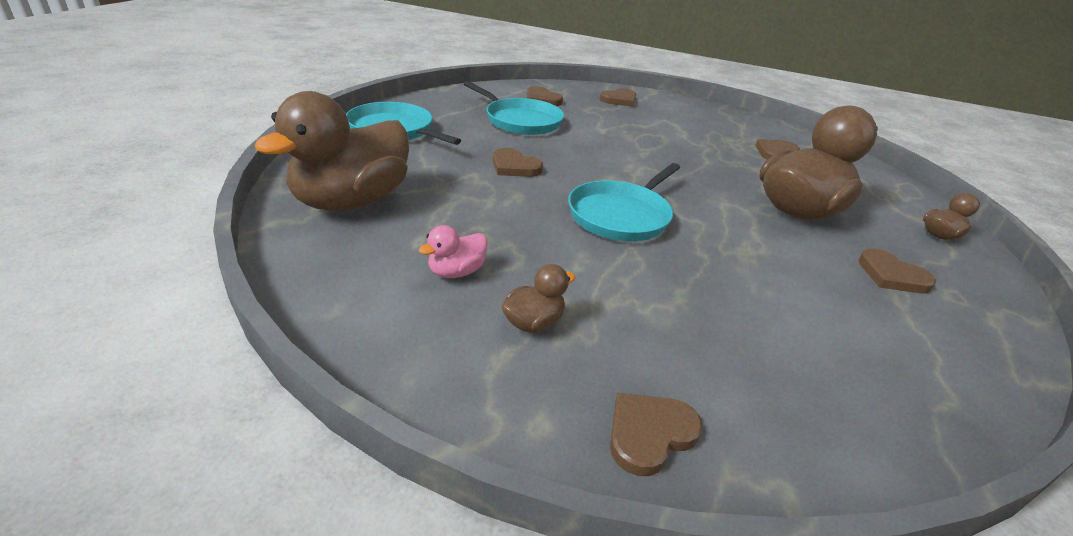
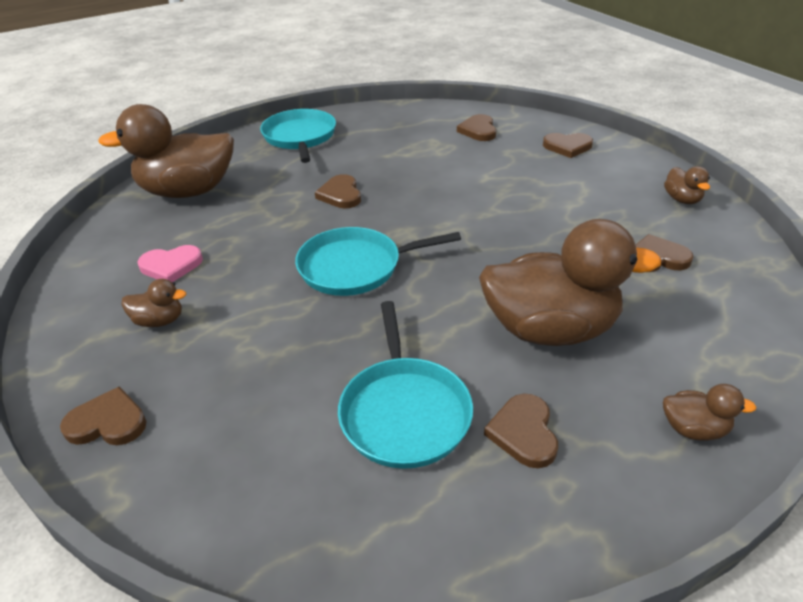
camera: 45 degrees right, 5 degrees up
(456, 272) = (171, 266): pink duck -> pink heart
(520, 121) = (418, 150): turquoise pan -> turquoise pan (404, 412)
(732, 118) = (682, 199): none -> brown duck

